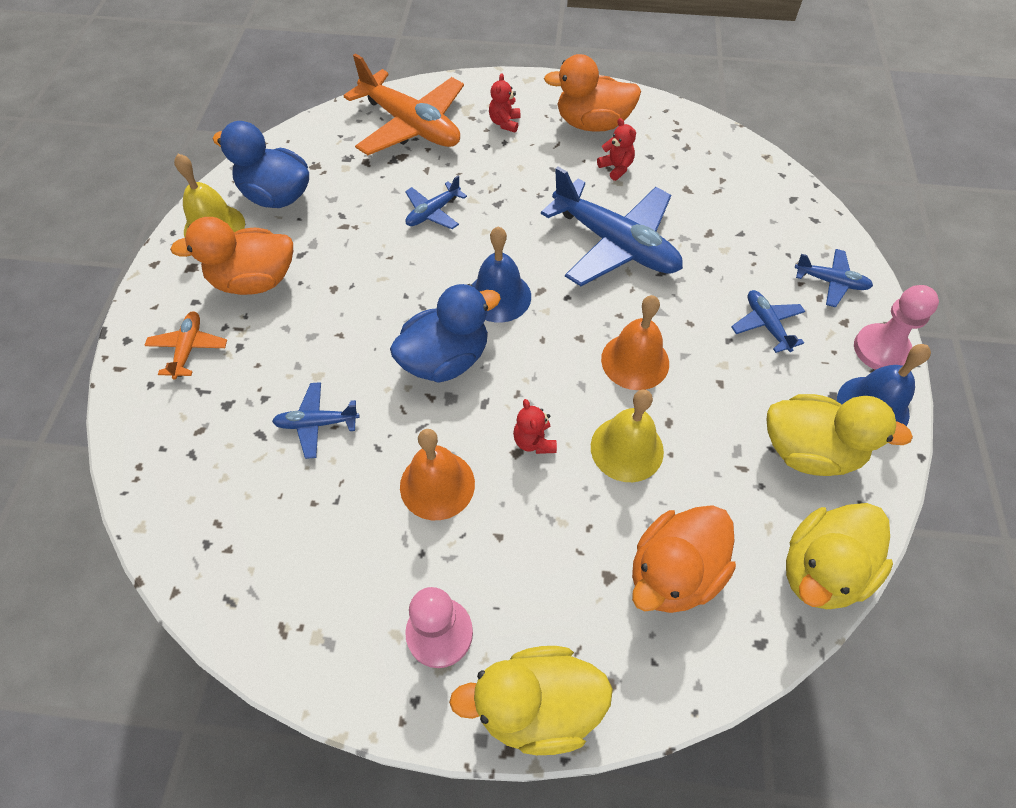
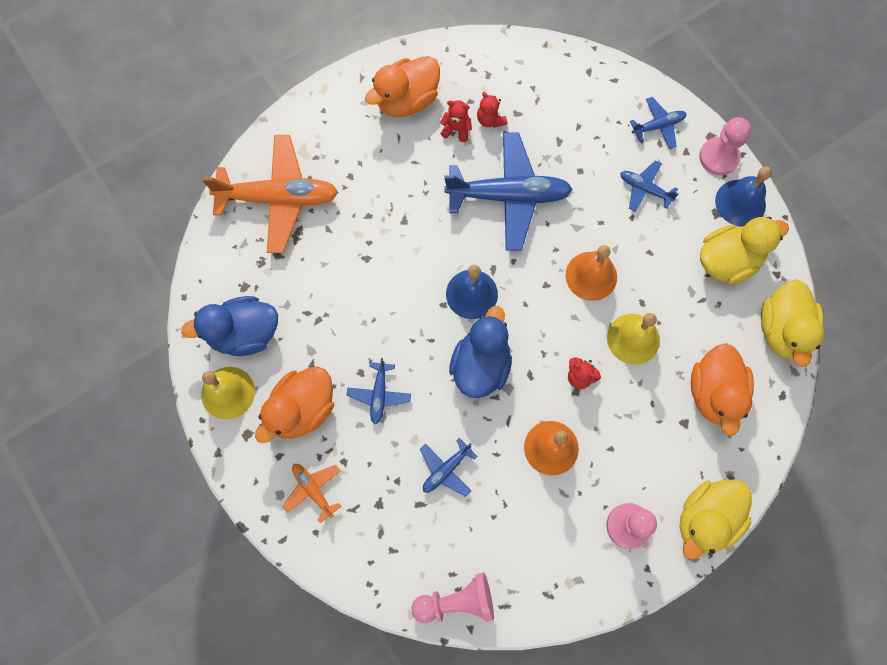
camera: 40 degrees left, 15 degrees up
(192, 553) = (456, 601): none -> pink pawn
(433, 212) = (368, 262): blue plane -> blue plane (379, 394)
(504, 123) = (344, 145): red teddy bear -> red teddy bear (490, 120)

